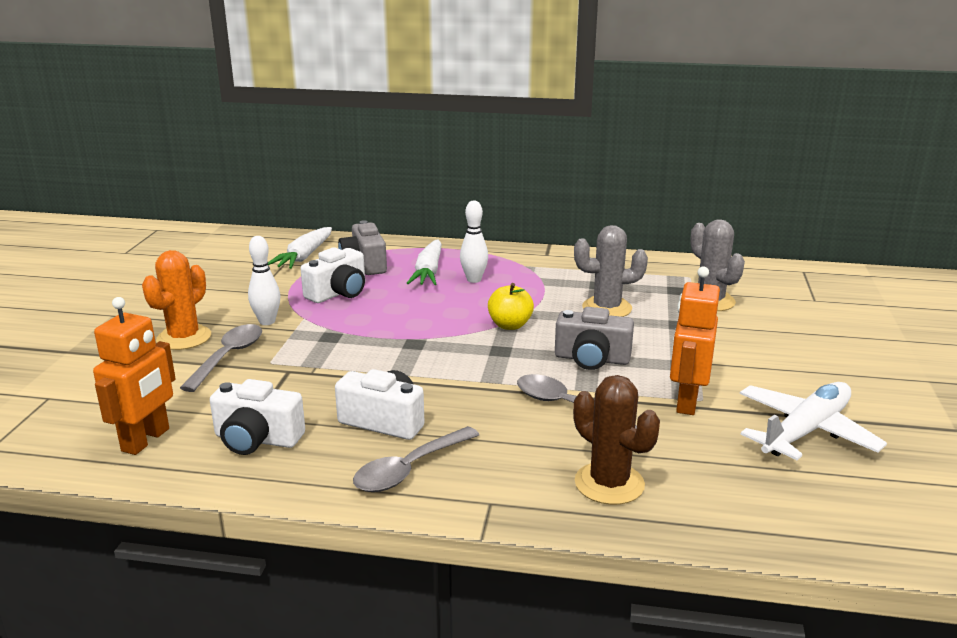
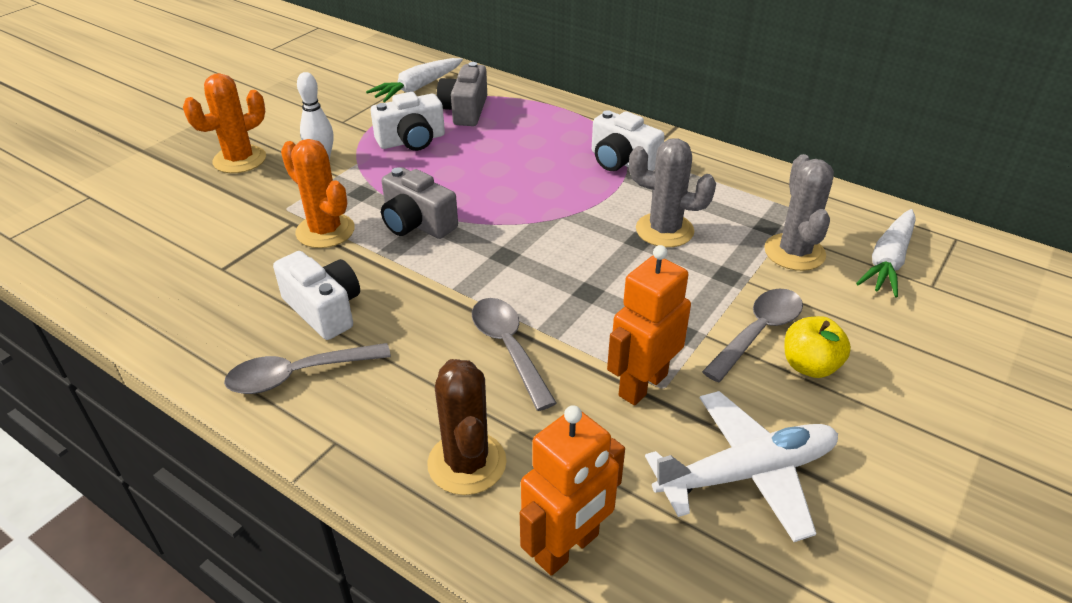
camera: 25 degrees right, 15 degrees up
(146, 440) = (121, 266): orange robot -> orange robot (567, 548)
(228, 357) = (257, 192): grey spoon -> grey spoon (758, 332)
(257, 439) = (203, 294): white camera -> white camera (622, 162)
(326, 369) = (325, 231): none -> orange cactus
(428, 272) = (518, 135): white carrot -> white carrot (888, 261)
(474, 280) = (555, 156): white bowling pin -> none
(510, 325) = (541, 225): yellow apple -> yellow apple (809, 366)
(592, 359) = (589, 294): grey camera -> grey camera (417, 223)

